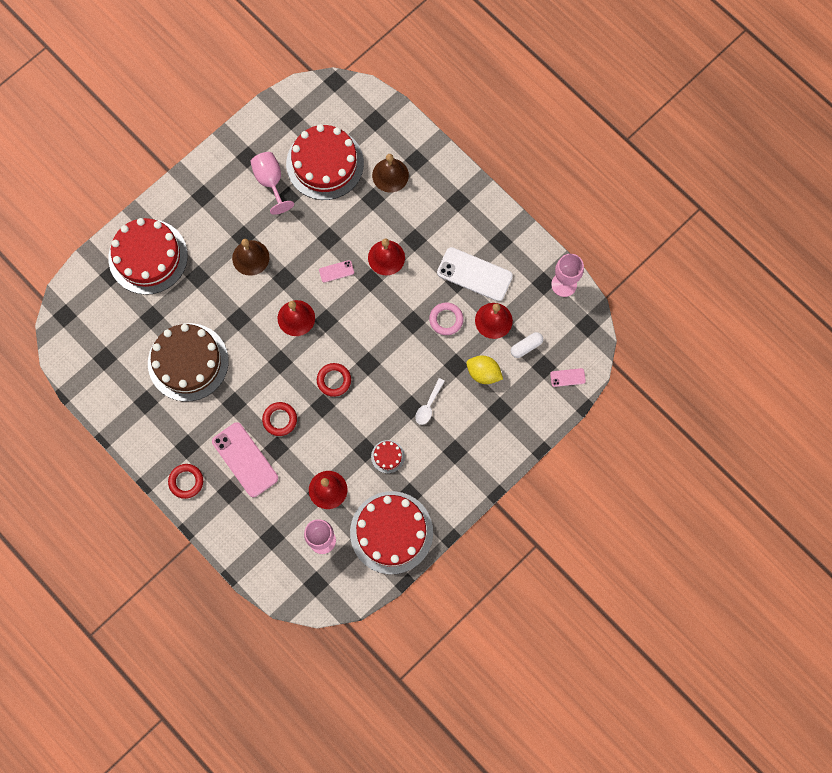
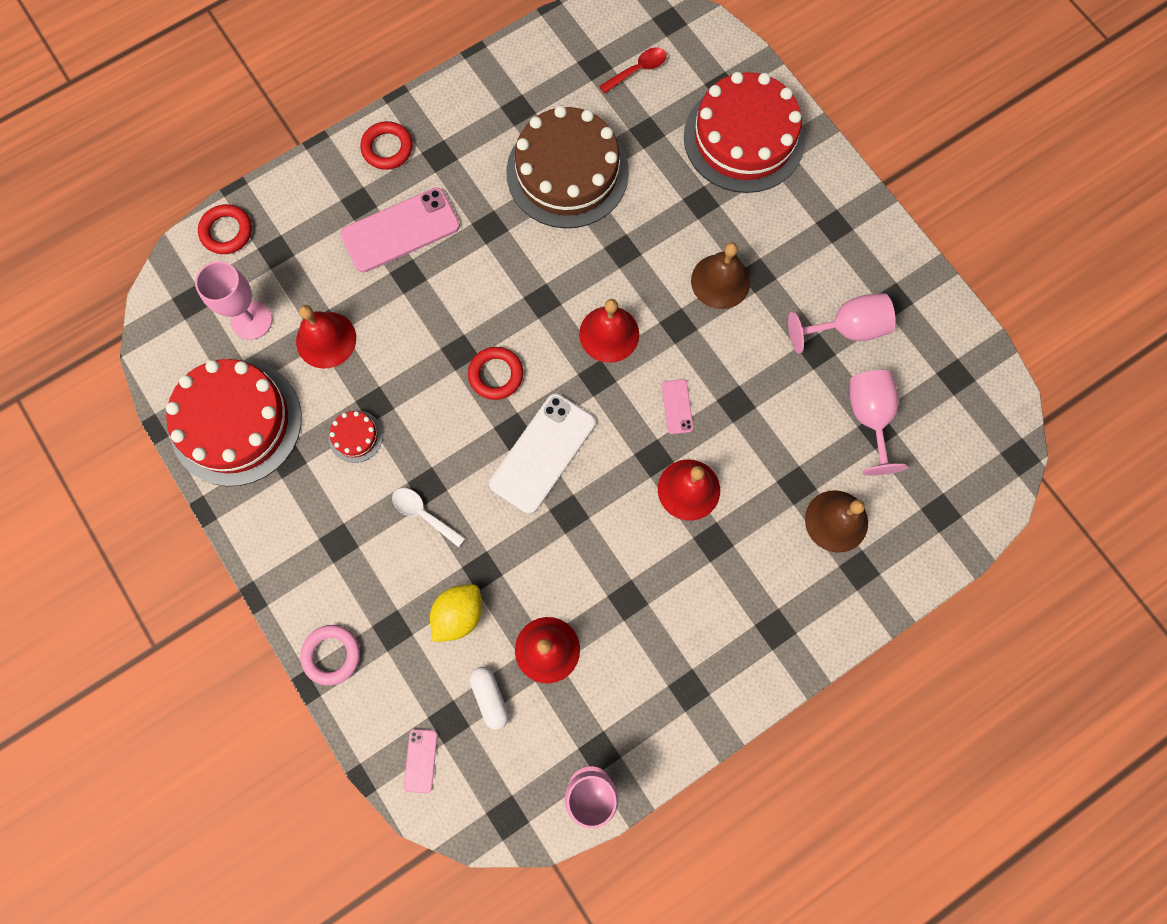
camera: 100 degrees right, 0 degrees up
(105, 330) = (638, 70): none -> red spoon
(280, 419) = (451, 287): red ring -> red ring (226, 232)
(325, 163) = (869, 417): red cake -> pink goblet
(446, 319) = (563, 569): pink ring -> pink ring (331, 655)
(474, 274) = (635, 632): white phone -> white phone (542, 453)

